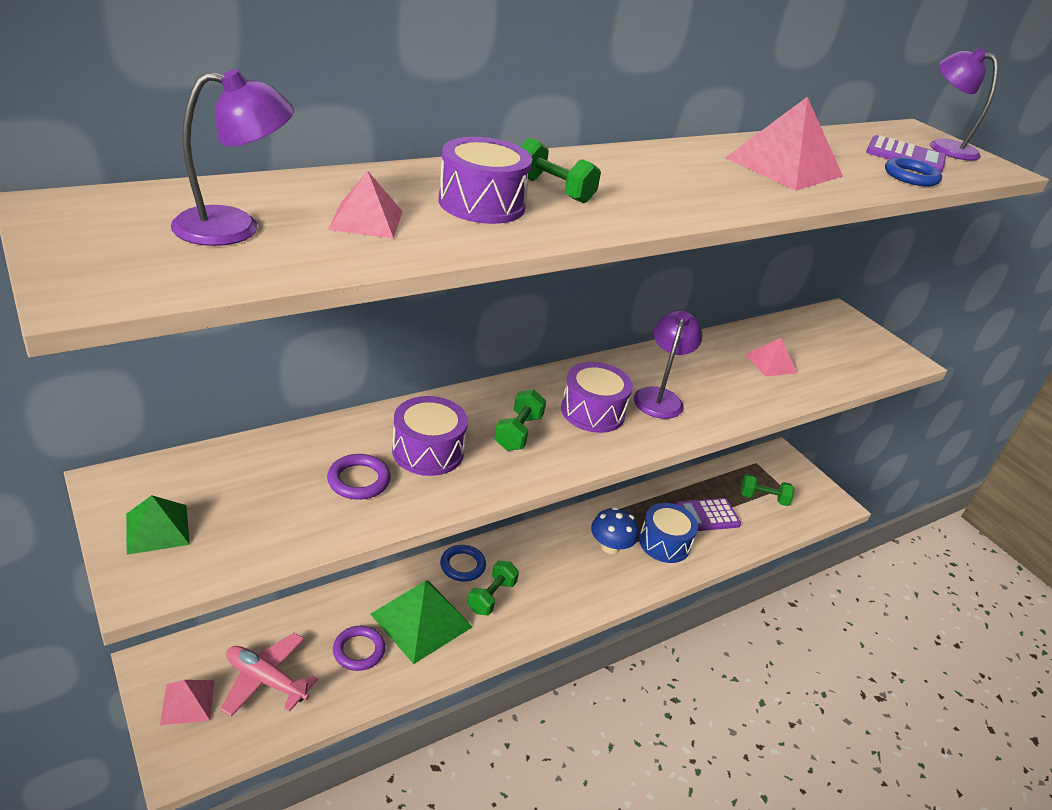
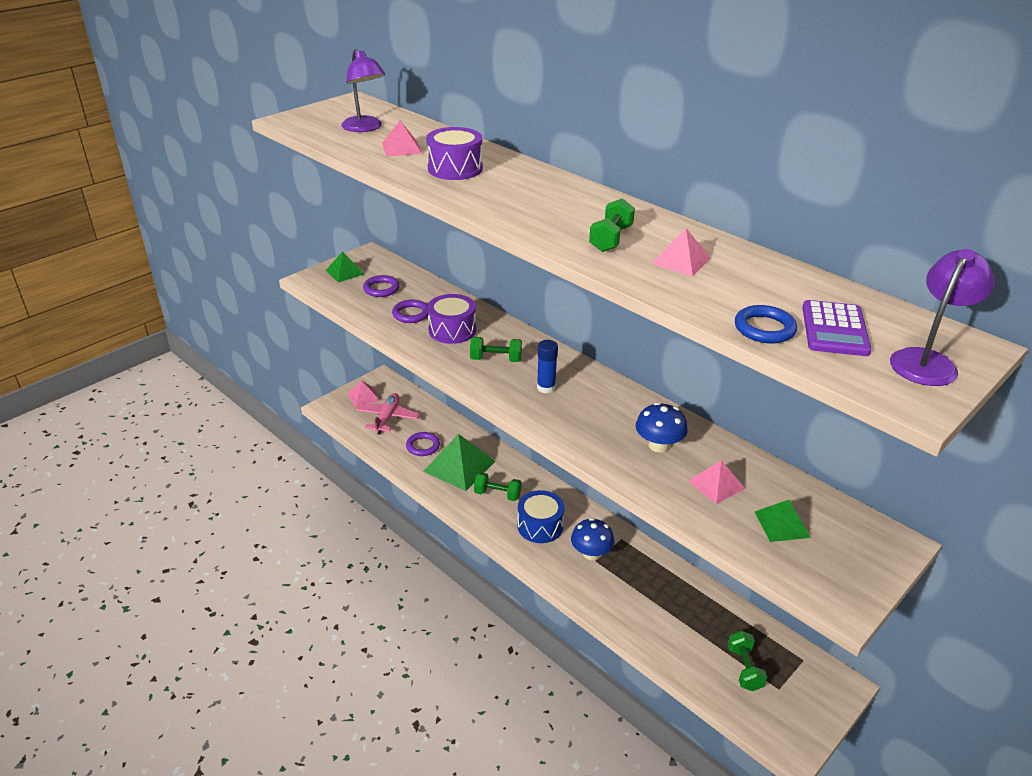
camera: 80 degrees right, 0 degrees up
(255, 495) = (381, 289): none -> purple ring
(462, 565) = (519, 474): blue ring -> none
(553, 190) = (502, 183): green dumbbell -> green dumbbell (611, 239)
(592, 412) = (546, 387): purple drum -> blue glue stick
(660, 397) = (595, 418): purple lamp -> none
(664, 543) = (619, 590): blue drum -> blue drum (540, 526)
(707, 515) = (680, 620): purple calculator -> none
(711, 374) = (658, 445): none -> blue mushroom
(783, 167) = (681, 260): pink pyramid -> pink pyramid, size x0.55
(822, 351) = (782, 524): none -> green pyramid

